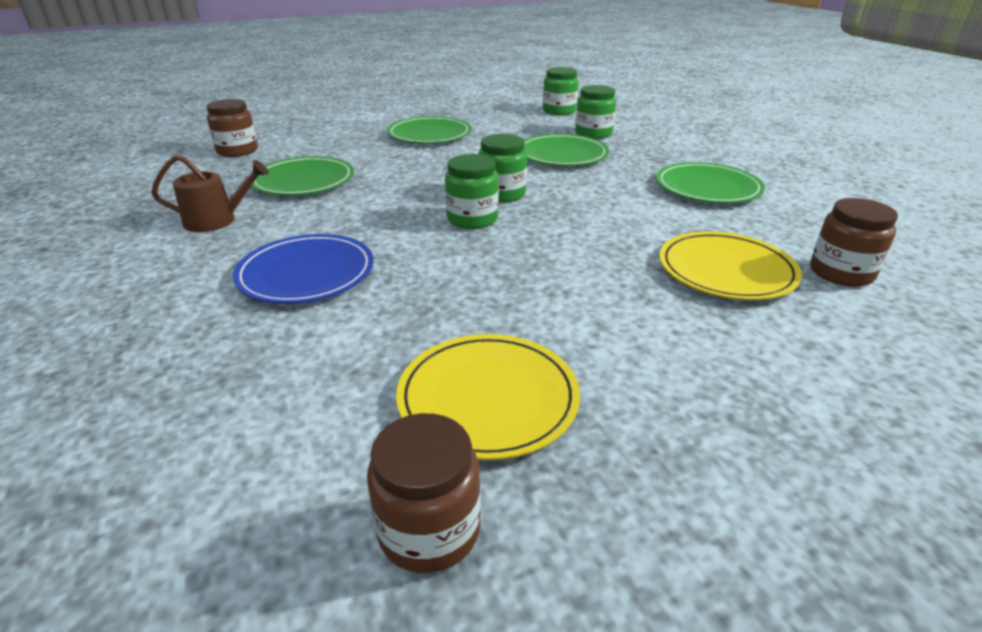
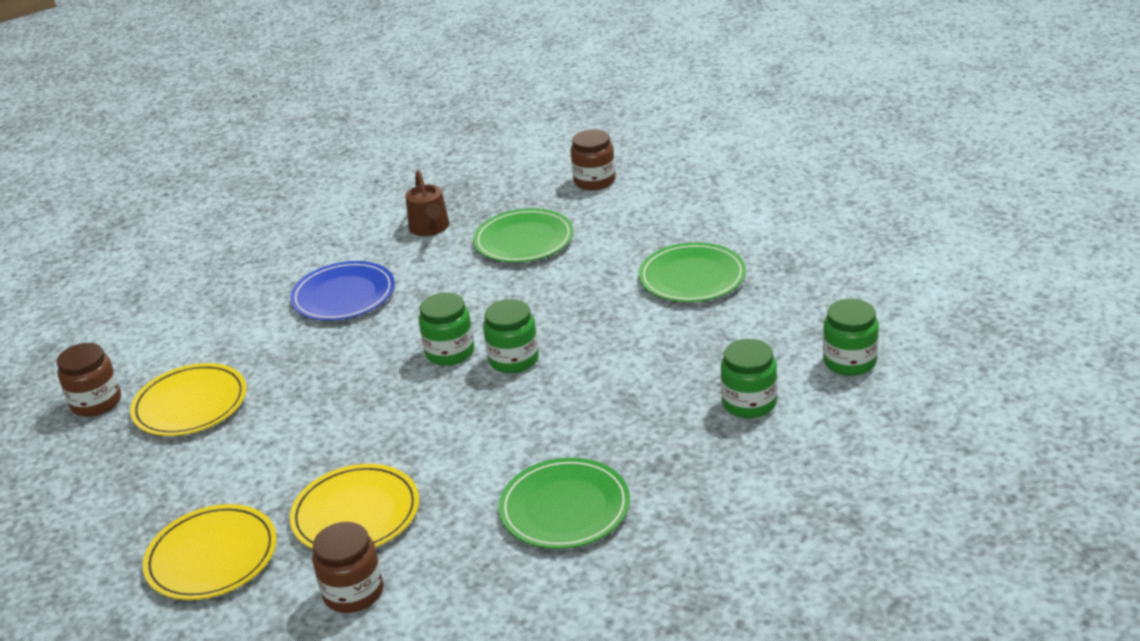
camera: 85 degrees right, 0 degrees up
(562, 154) = (651, 385): green plate -> none
(820, 363) = (212, 556): none -> yellow plate

